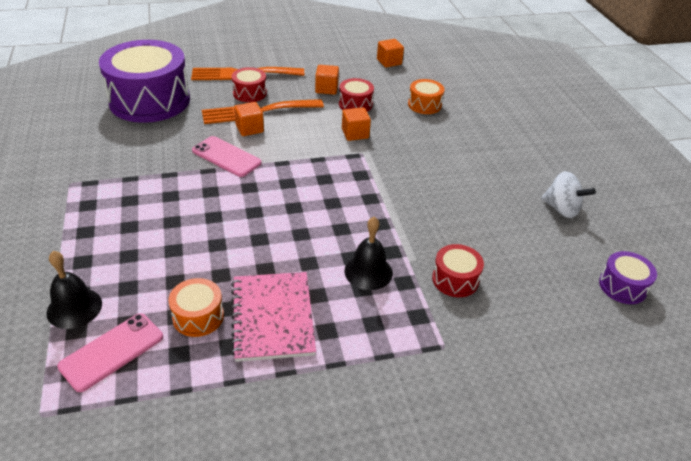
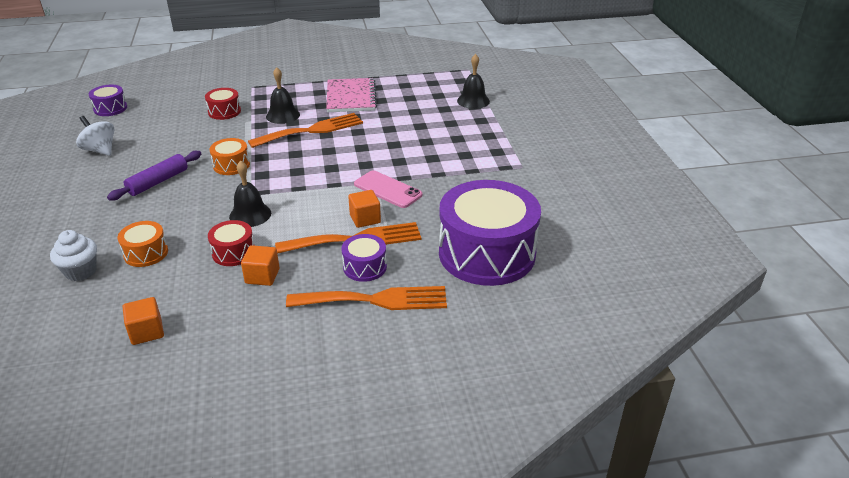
camera: 175 degrees left, 5 degrees down
(112, 352) = (442, 86): pink phone -> none
(198, 316) = (396, 97): orange drum -> orange drum (231, 165)
(250, 93) = (365, 267): red drum -> purple drum
(320, 241) = (312, 130): none -> orange fork
(355, 133) = (250, 214): orange cube -> black bell
(463, 94) = (81, 271): none -> white cupcake
(463, 167) = (158, 182): none -> purple rolling pin

